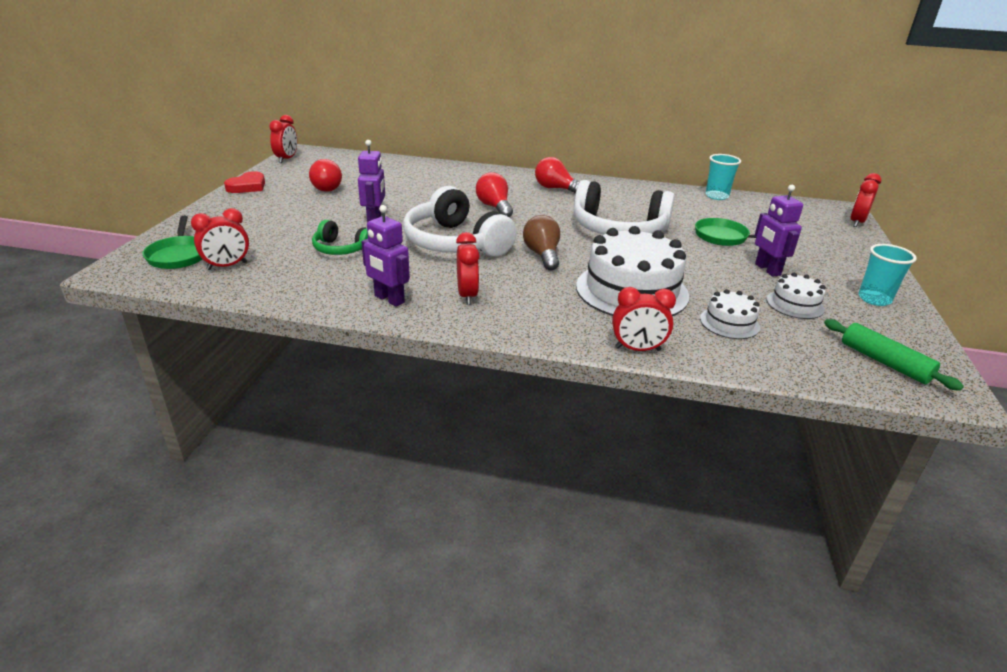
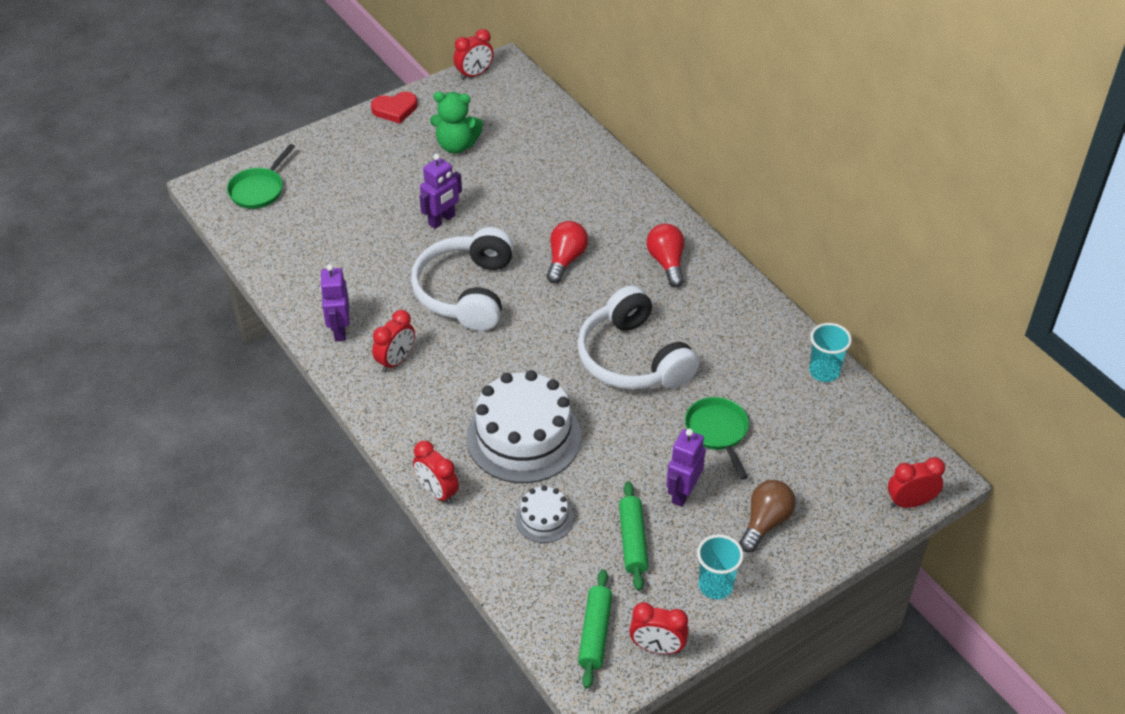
camera: 45 degrees right, 15 degrees up
(227, 266) = (277, 223): red clock -> red clock (657, 647)
(326, 187) = (456, 145): red light bulb -> green teddy bear
(341, 249) = (373, 248): green headphones -> none
(542, 255) = (515, 351): brown light bulb -> brown light bulb (765, 522)
(795, 304) = (632, 541): white cake -> green rolling pin

